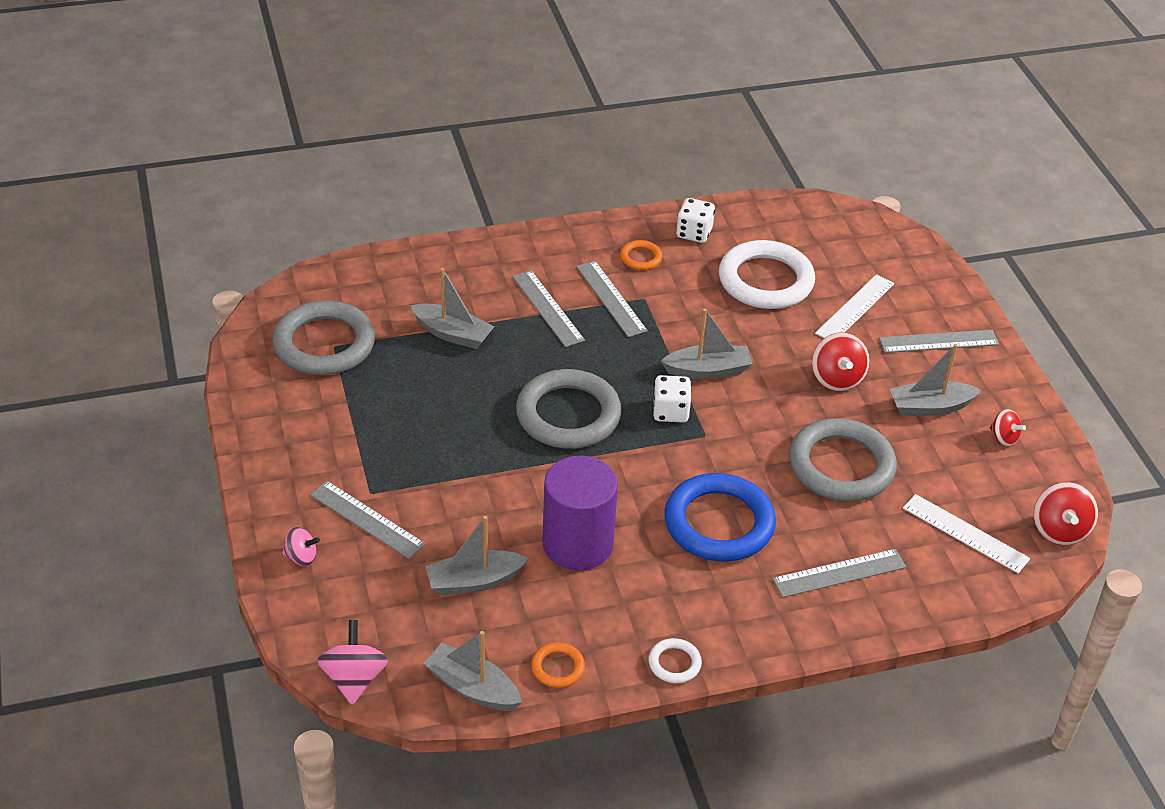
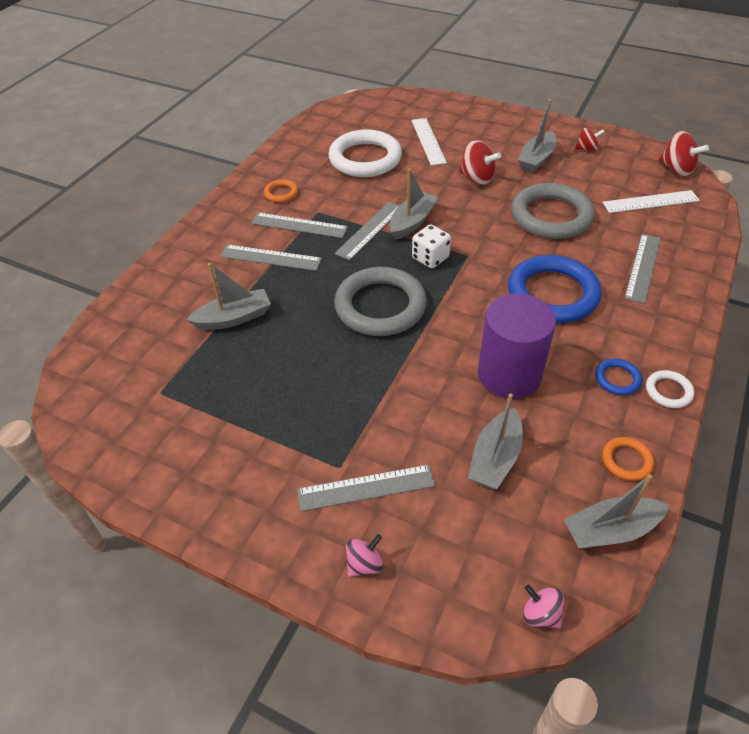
camera: 45 degrees left, 5 degrees up
(324, 344) = (150, 397): grey ring -> none
(354, 679) = (540, 614): pink spinning top -> pink spinning top, size x0.62
(651, 620) = (617, 379): none -> blue ring
(694, 233) = (290, 162): white dice -> none
(938, 341) = (488, 129): grey ruler -> grey ruler (370, 230)

